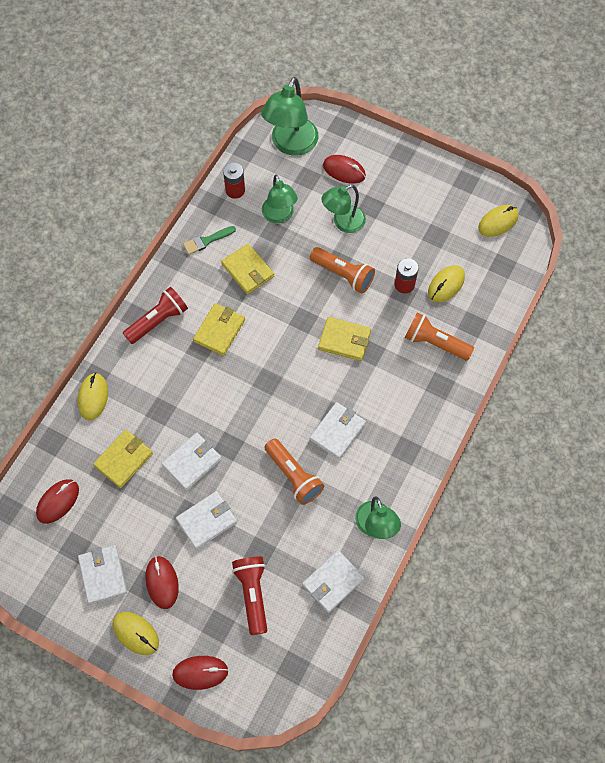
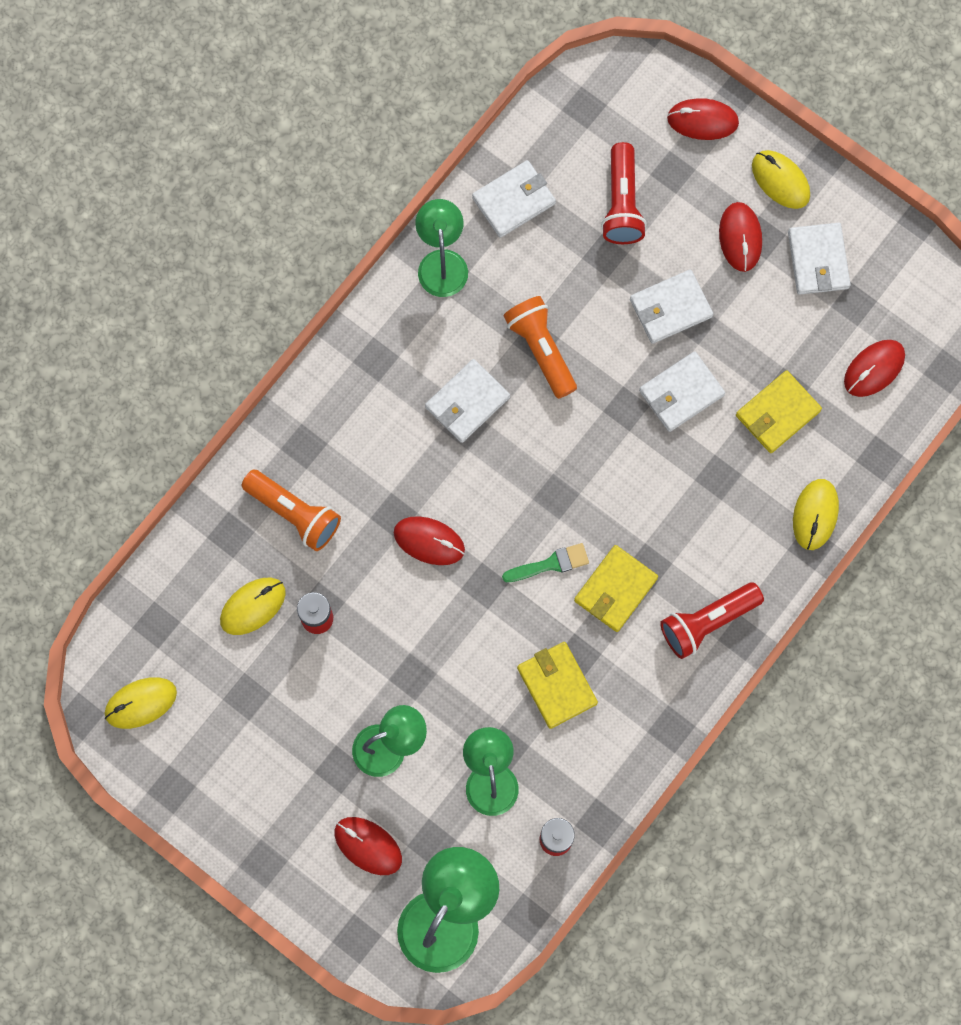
camera: 170 degrees left, 10 degrees up
(206, 241) = (615, 751): green brush -> green brush (550, 564)
(343, 274) = (409, 652): orange flashlight -> none
(344, 340) = (429, 541): yellow wallet -> red mouse

